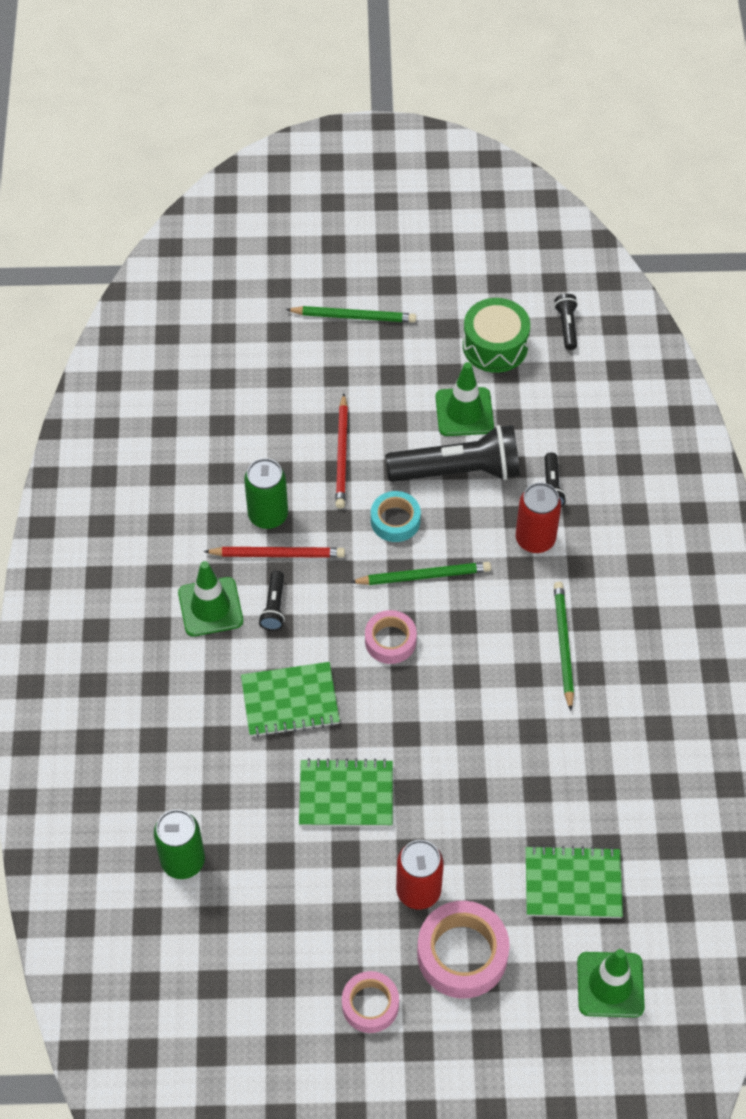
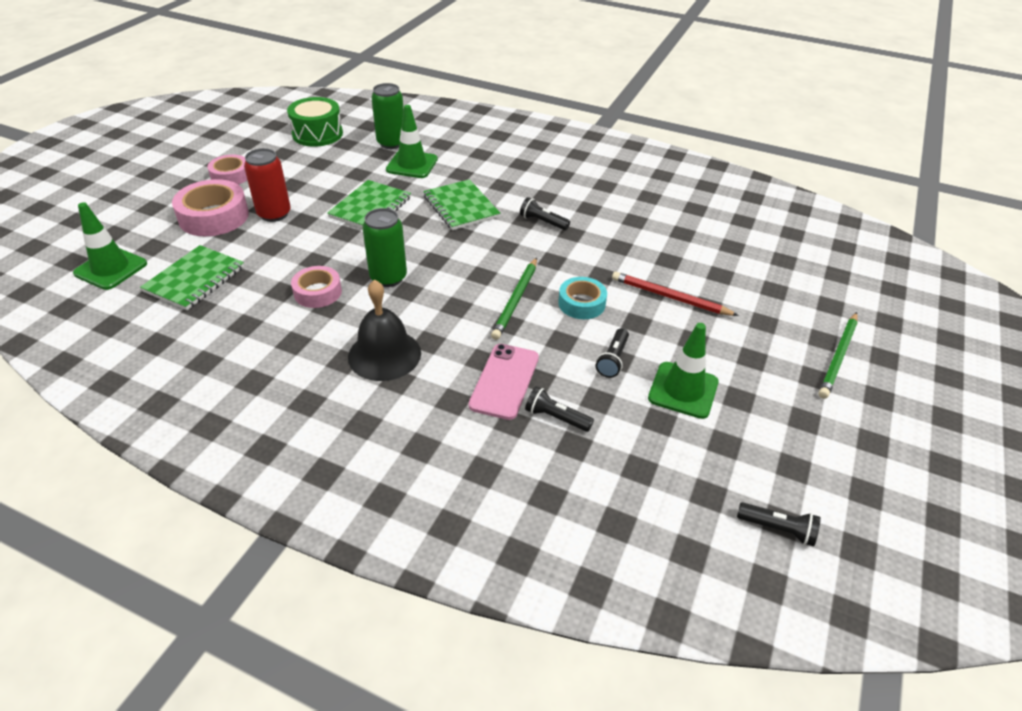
camera: 115 degrees right, 15 degrees down
(210, 607) = (563, 197): green traffic cone -> green traffic cone (412, 164)
(268, 515) = (628, 242): green can -> green can (388, 277)
(277, 554) = (588, 236): red pencil -> none
(290, 701) = (461, 207): green notebook -> green notebook turned 45 degrees counterclockwise
(390, 641) = (470, 264): pink tape -> pink tape (317, 292)
(458, 471) = (612, 359): black flashlight -> black flashlight, size x0.45
(495, 346) = (766, 449): green drum -> green drum (317, 134)
(535, 539) = (504, 381): red can -> pink phone
(563, 645) = (384, 354): green pencil -> black bell

